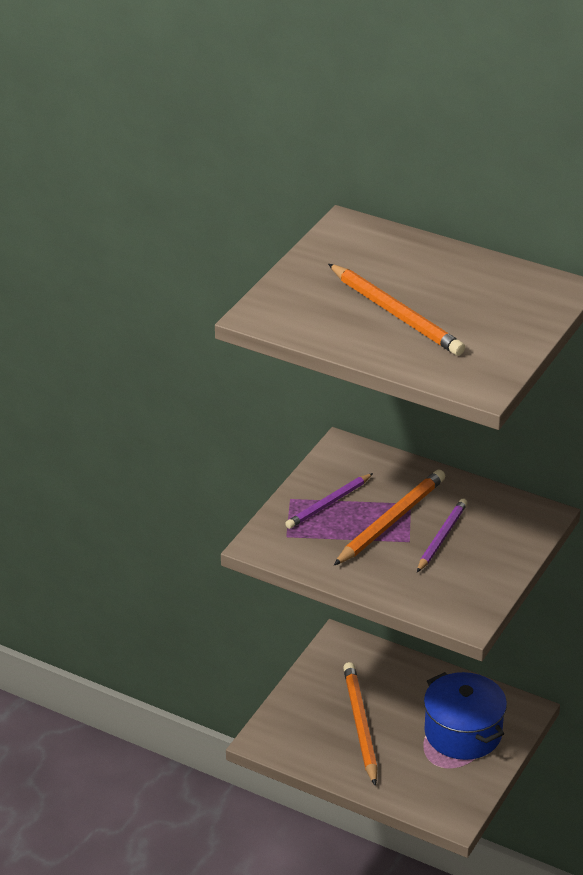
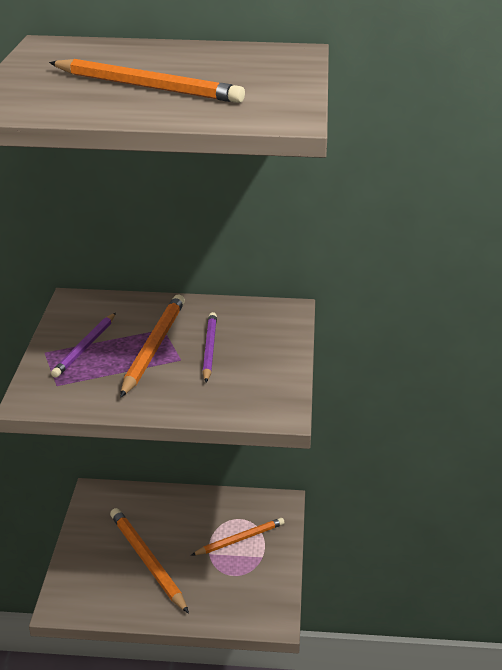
camera: 25 degrees left, 5 degrees down
(463, 733) = (240, 539): blue pot -> orange pencil

